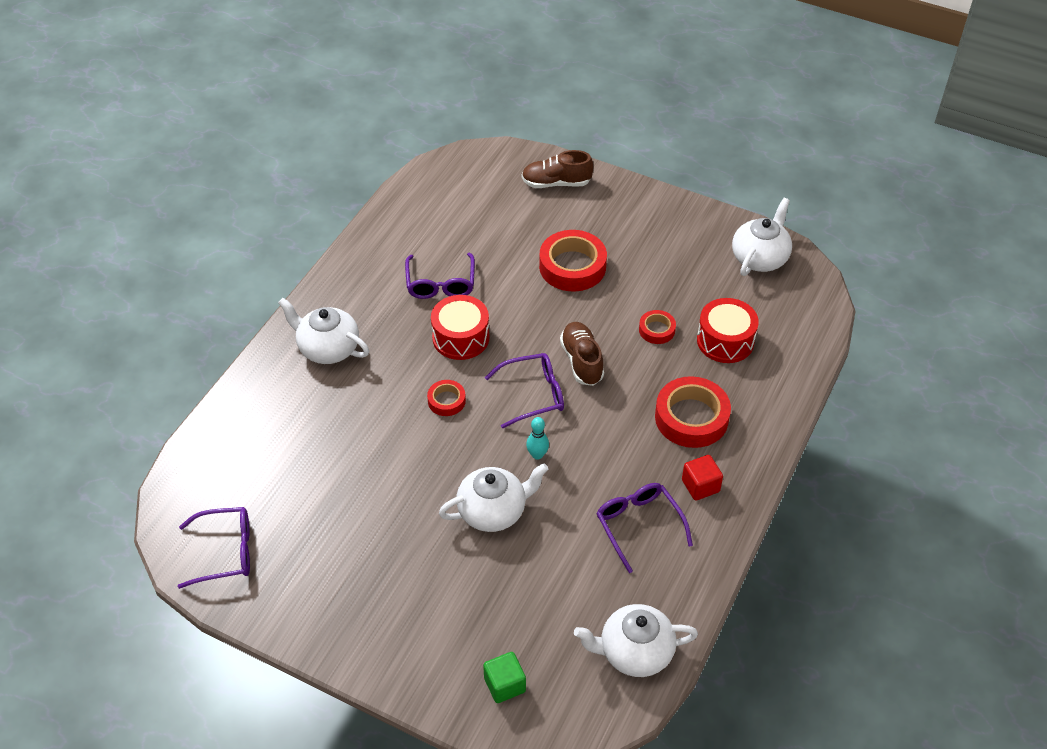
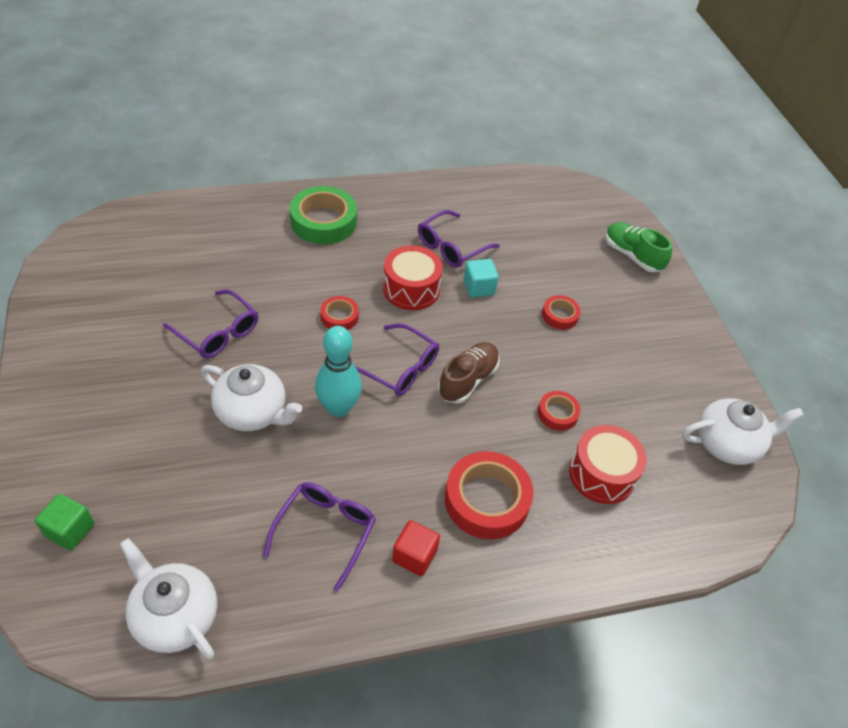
camera: 45 degrees right, 0 degrees up
(225, 552) = (84, 274): purple glasses -> purple glasses (218, 332)
(328, 348) = (323, 221): white teapot -> green tape
(499, 295) = (478, 287): none -> turquoise cube
(537, 455) = (338, 408): turquoise bowling pin -> turquoise bowling pin, size x1.89
(556, 183) = (632, 255): brown shoe -> green shoe
(572, 266) = (560, 315): red tape -> red tape, size x0.52

